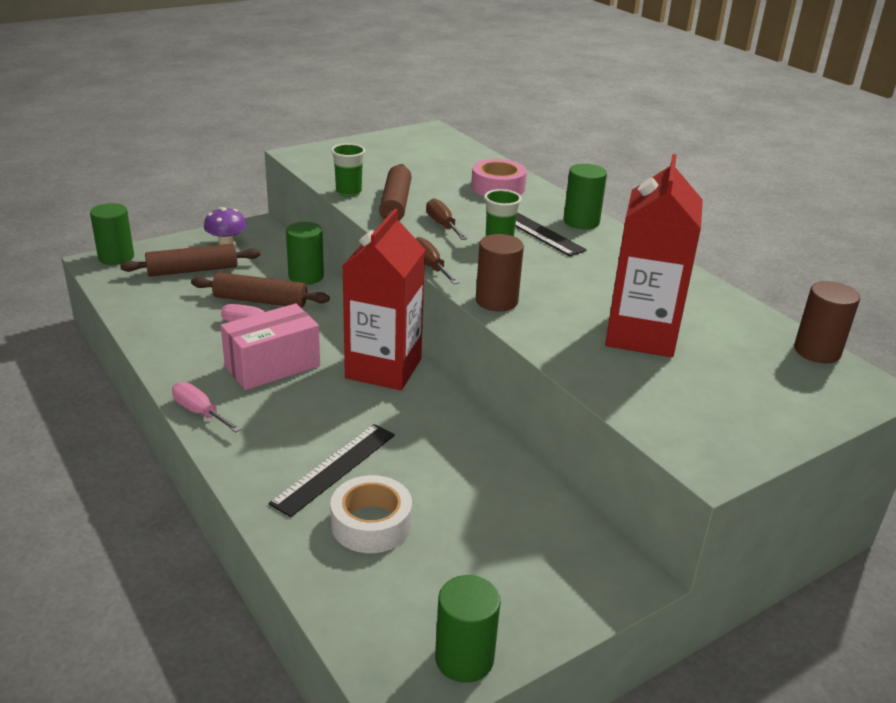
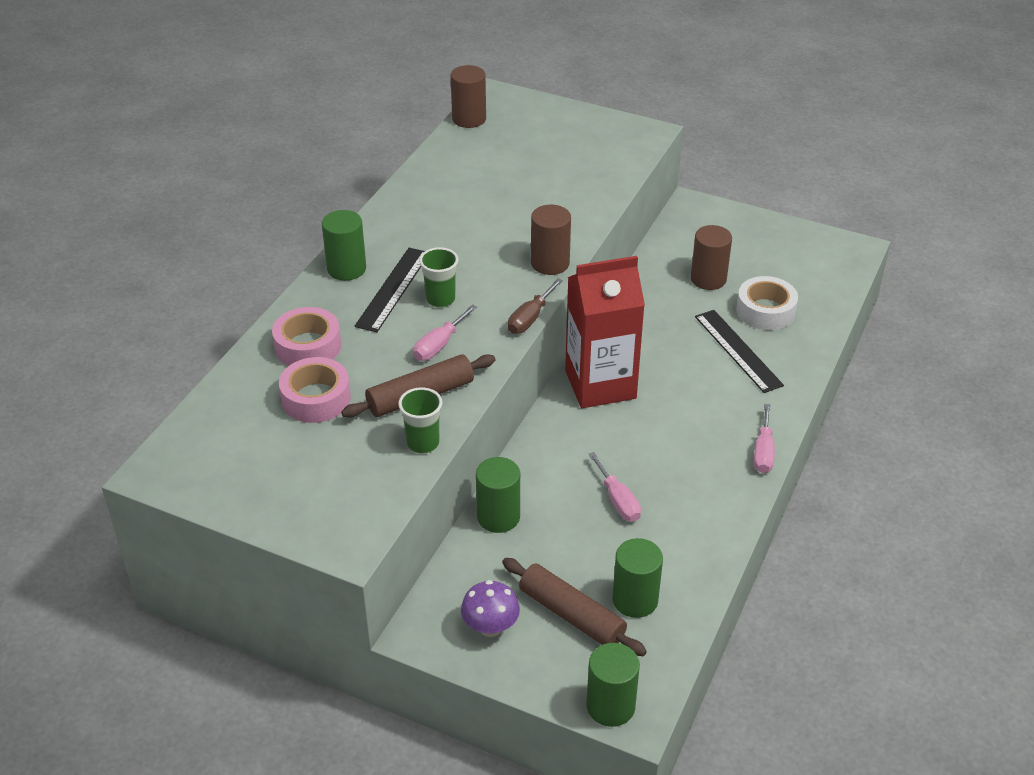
camera: 120 degrees left, 10 degrees up
(260, 301) = (576, 521): brown rolling pin -> none
(272, 366) = (665, 448): pink box -> none
(335, 468) = (738, 350): black ruler -> black ruler turned 60 degrees clockwise
(438, 176) = (316, 398): none -> pink tape
(442, 225) = (439, 345): brown screwdriver -> pink screwdriver
(464, 658) = (812, 239): green cylinder -> green cylinder (635, 600)
(467, 510) = (708, 279): none -> brown cylinder
(641, 335) = (526, 187): red carton -> none

